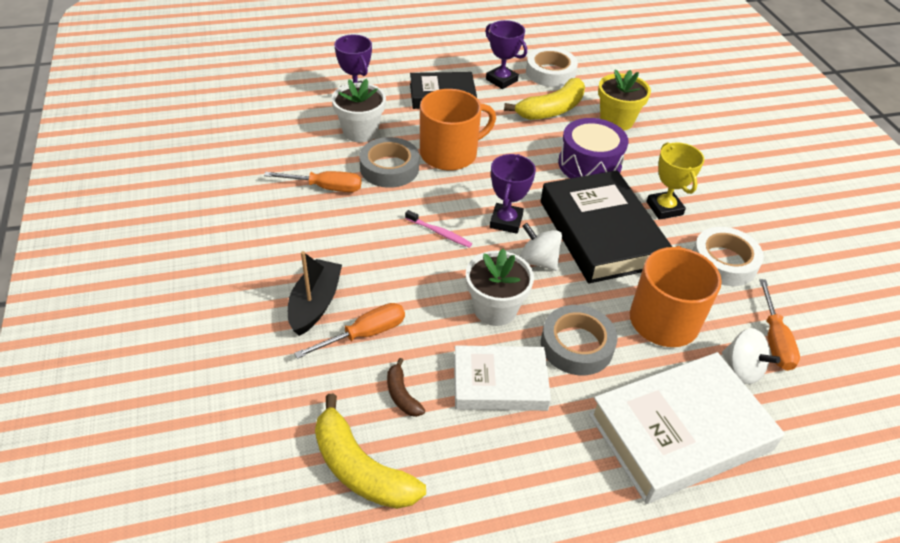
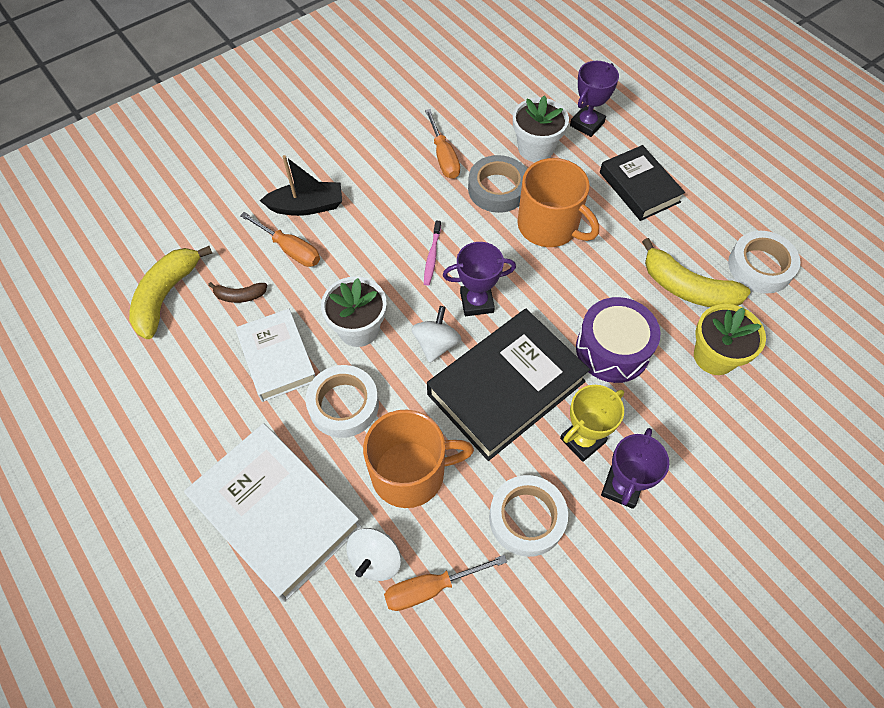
camera: 70 degrees right, 15 degrees up
(402, 395) = (240, 296): brown banana -> brown banana turned 135 degrees counterclockwise
(501, 80) = (708, 227): purple trophy -> purple trophy (621, 487)
(576, 345) = (343, 405): grey tape -> white tape

